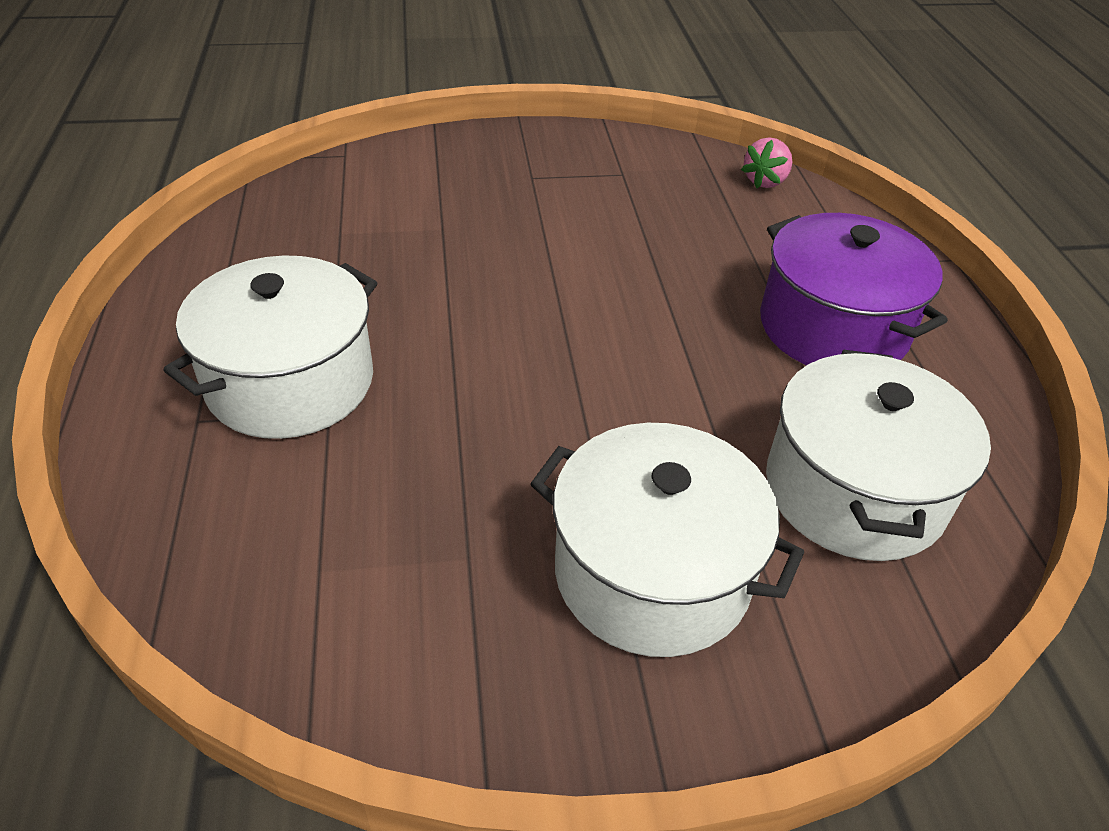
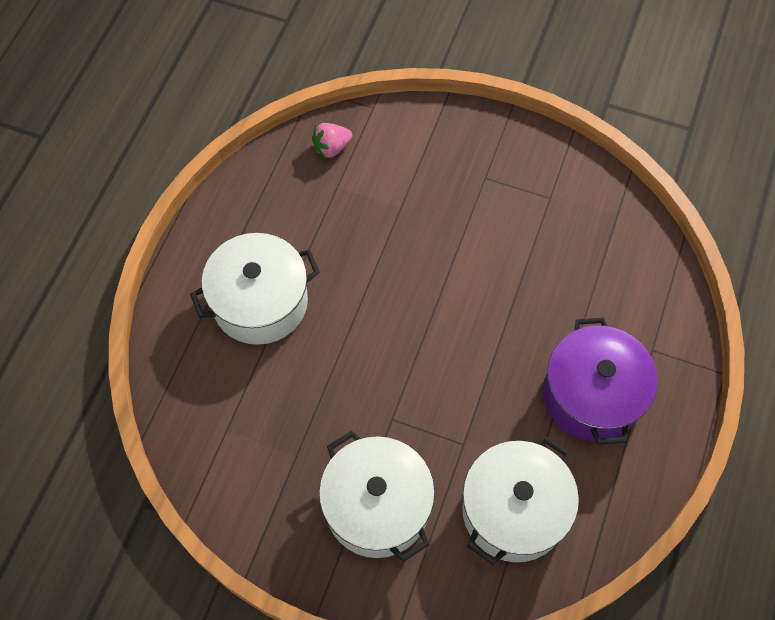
camera: 30 degrees right, 20 degrees up
(765, 181) = (647, 245): pink strawberry -> pink strawberry (331, 148)

